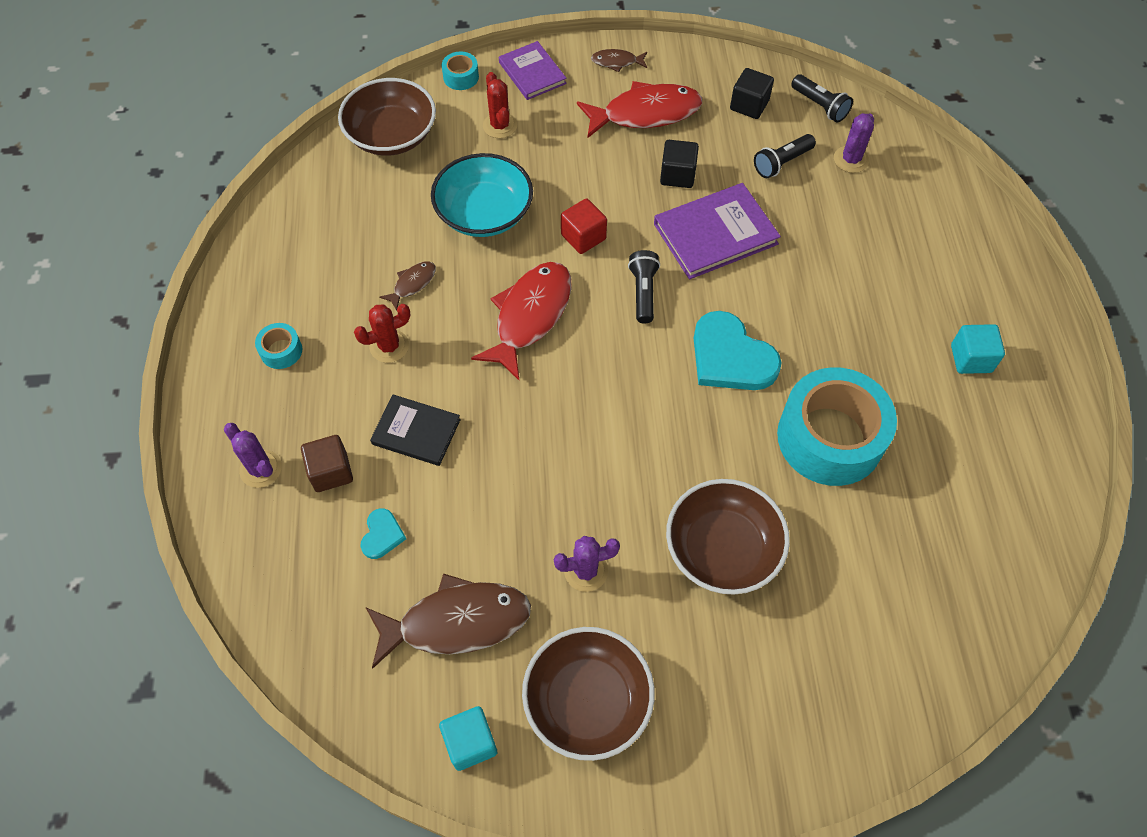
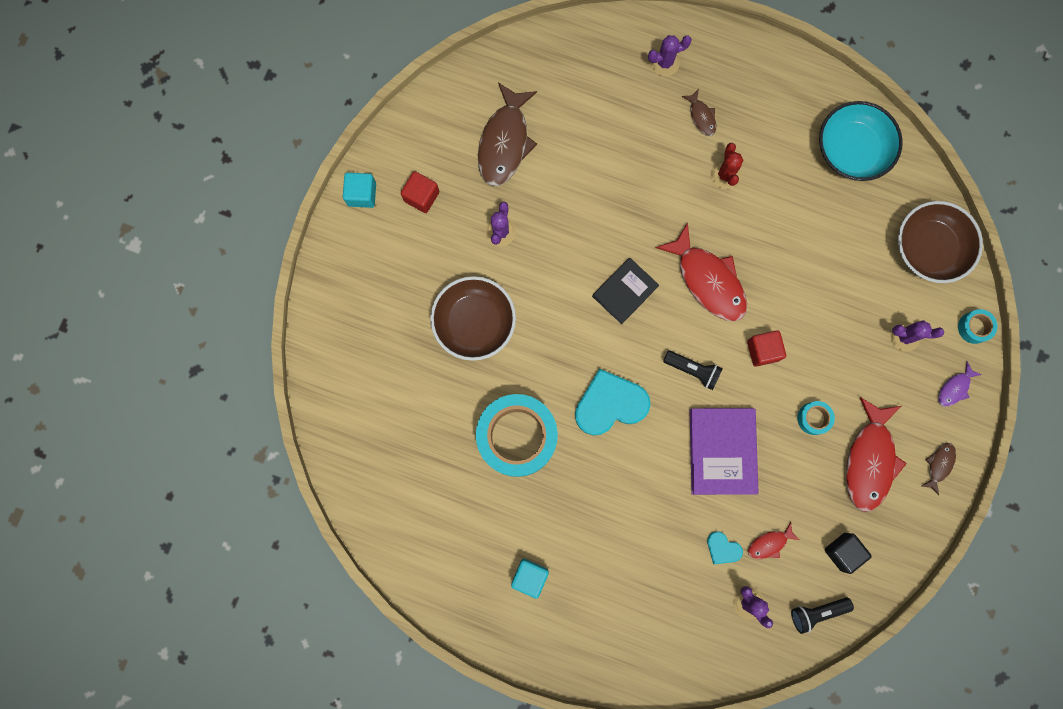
camera: 115 degrees right, 20 degrees up
(281, 351) = (753, 103): turquoise tape -> turquoise tape (813, 418)
(331, 472) = (642, 104): brown cube -> none
(382, 535) = (583, 120): turquoise heart -> turquoise heart (723, 548)
(412, 284) = (773, 210): brown fish -> brown fish (701, 116)
(416, 432) = (648, 167): black book -> black book (625, 291)
(470, 742) = (430, 122): turquoise cube -> turquoise cube (362, 194)
(484, 213) = (818, 287): turquoise bowl -> turquoise bowl (852, 149)
(500, 125) = (905, 336): red cactus -> purple cactus
(532, 73) = (954, 388): purple book -> purple fish
(587, 701) = (421, 196): brown bowl -> red cube
(677, 175) = (792, 452): black cube -> none
(782, 163) = (769, 543): black flashlight -> red fish

